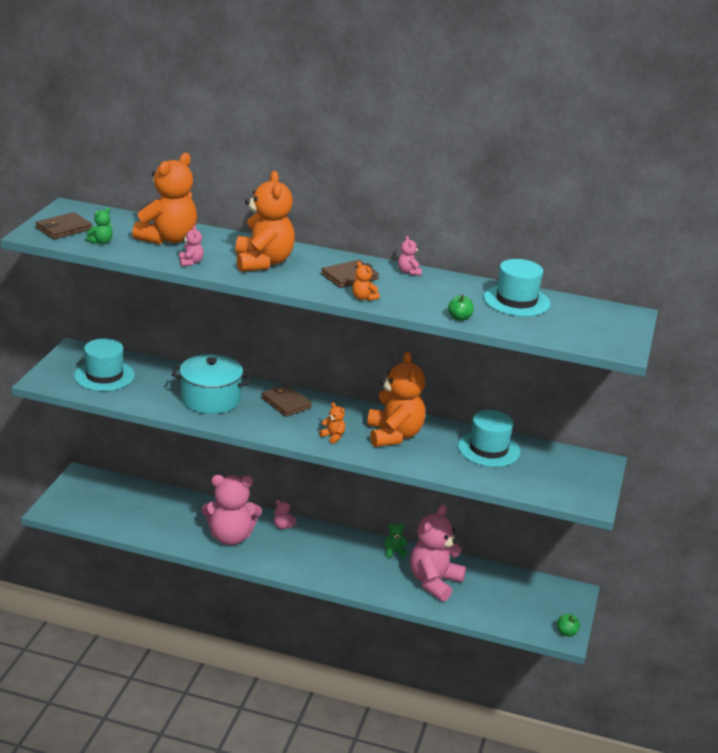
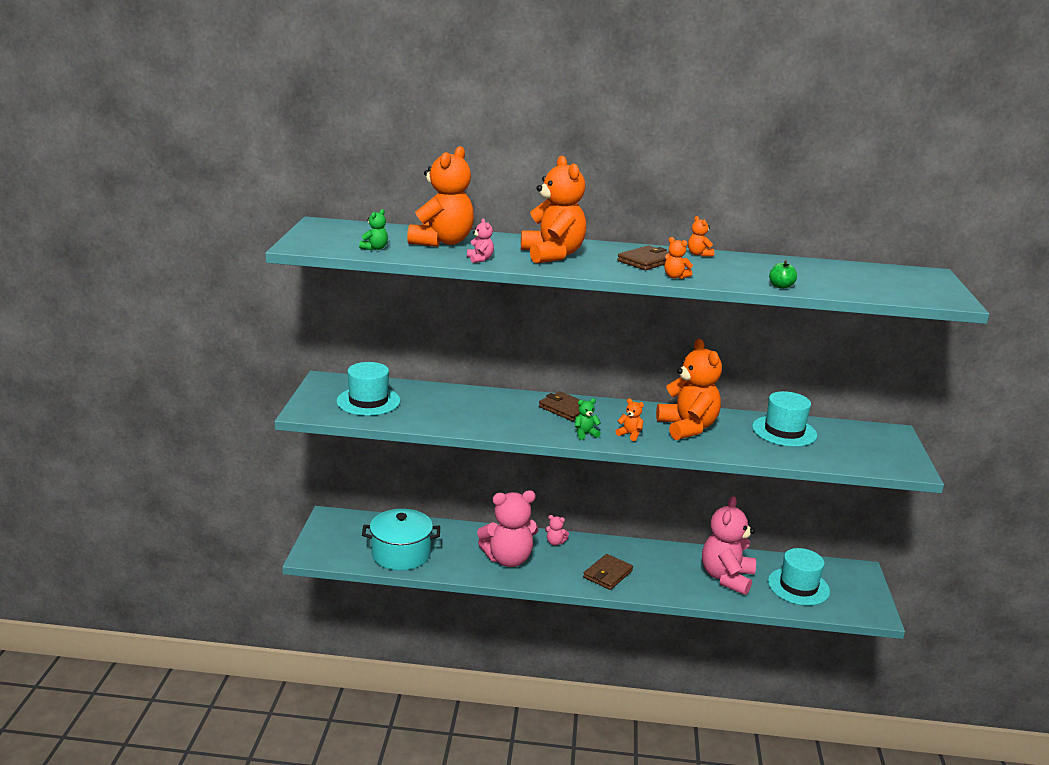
camera: 10 degrees left, 5 degrees down
(63, 229) = (328, 240): brown wallet -> brown wallet (607, 574)
(211, 399) = (489, 413): turquoise pot -> turquoise pot (401, 554)
(394, 551) = (674, 553): green teddy bear -> green teddy bear (585, 434)
(409, 272) = (698, 254): pink teddy bear -> orange teddy bear
(516, 301) = (819, 270): turquoise hat -> turquoise hat (798, 586)
(566, 632) = (875, 609): green apple -> none

